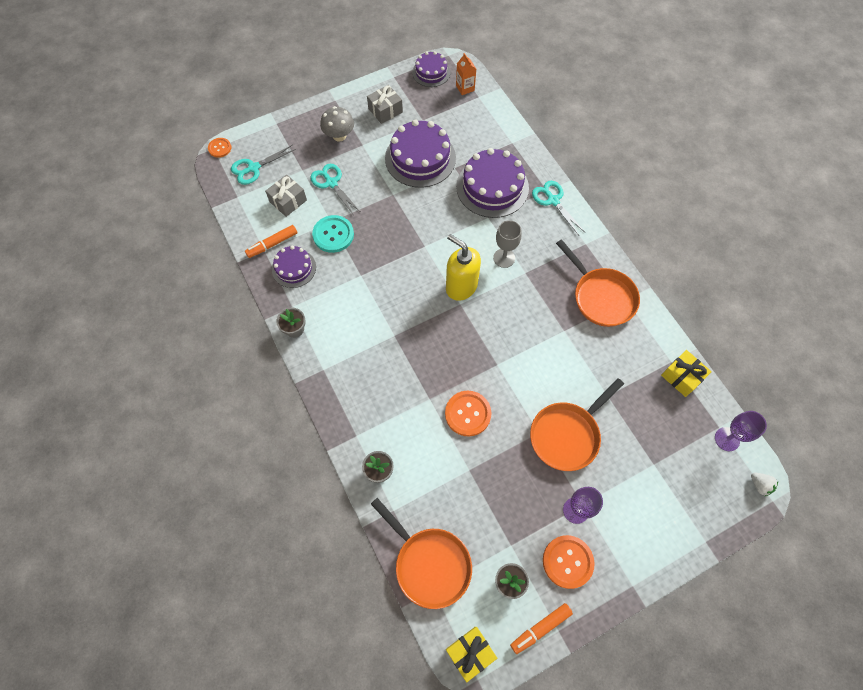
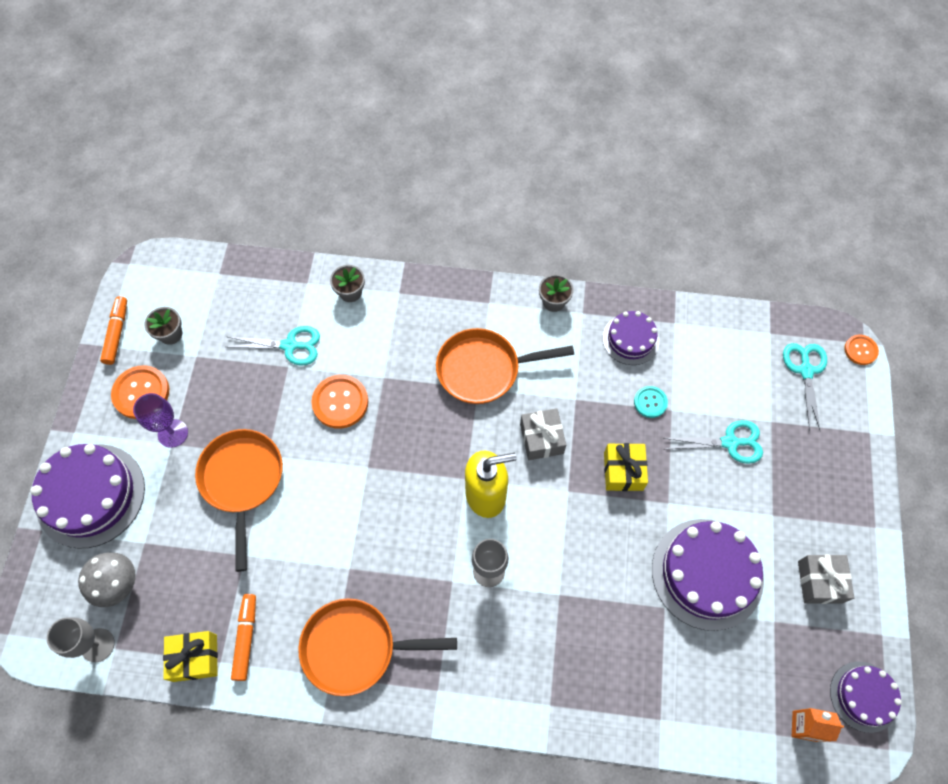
camera: 125 degrees right, 0 degrees up
(272, 244) = (678, 335): orange marker -> orange marker (246, 638)
(288, 201) = (731, 381): grey gift -> grey gift (541, 439)
(333, 235) = (650, 402): turquoise button -> turquoise button, size x0.59
(339, 136) = (805, 495): grey mushroom -> grey mushroom (118, 584)
(429, 564) = (240, 283): orange pan -> orange pan (483, 369)
(470, 653) = (151, 270): yellow gift -> yellow gift (623, 471)
(492, 187) = (602, 634): purple cake -> purple cake (90, 495)
(553, 200) = (529, 700): turquoise scissors -> turquoise scissors (290, 346)
(727, 439) = (97, 645): purple goblet -> grey goblet
(759, 485) = (31, 635): white strawberry -> none

